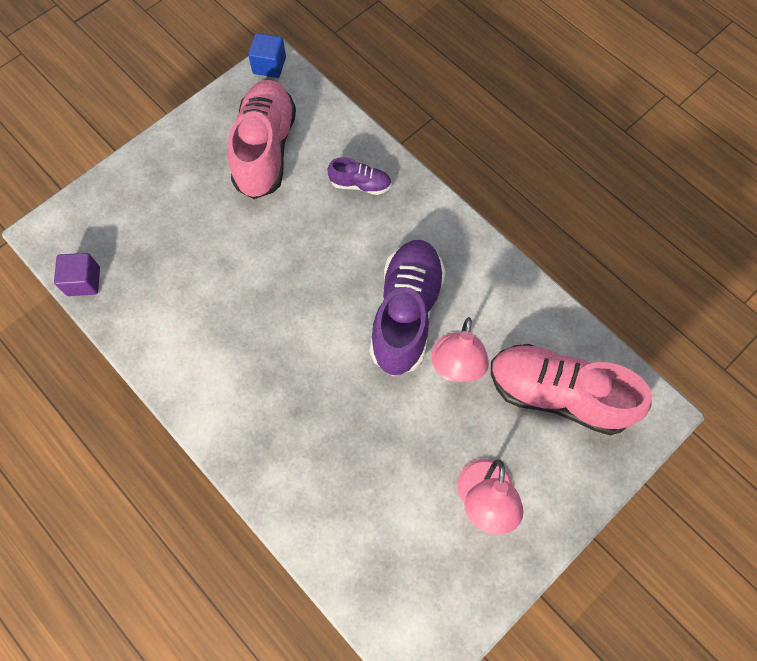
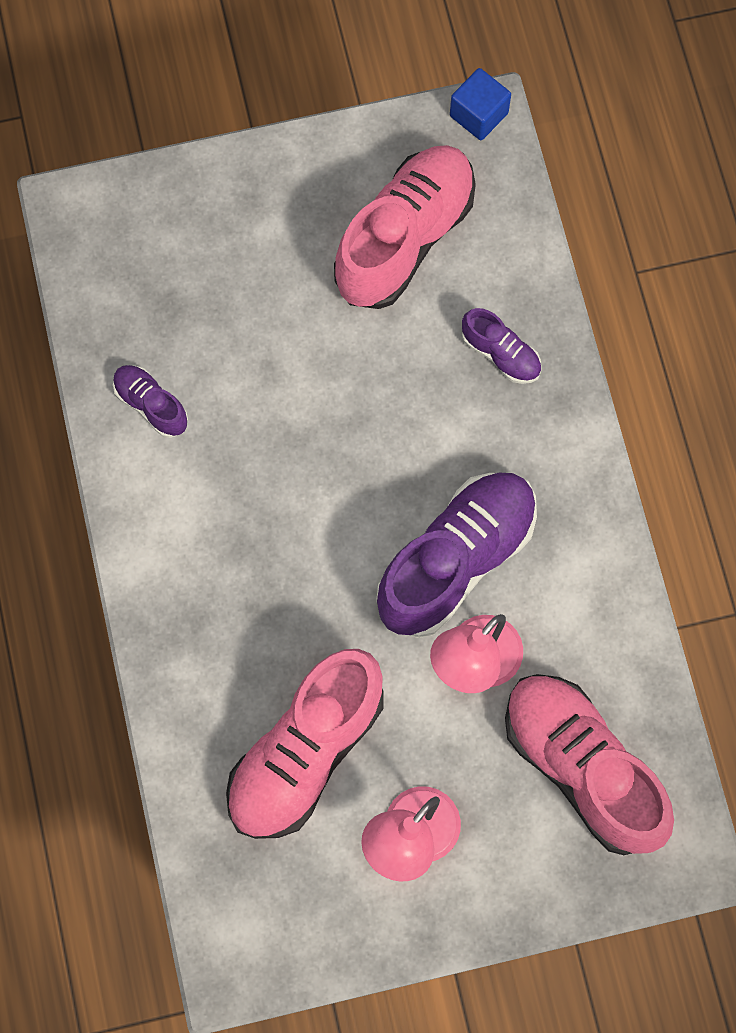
camera: 30 degrees right, 5 degrees up
(83, 281) = (85, 300): purple cube -> none
(161, 322) = (151, 405): none -> purple shoe
(384, 483) = (306, 752): none -> pink shoe

